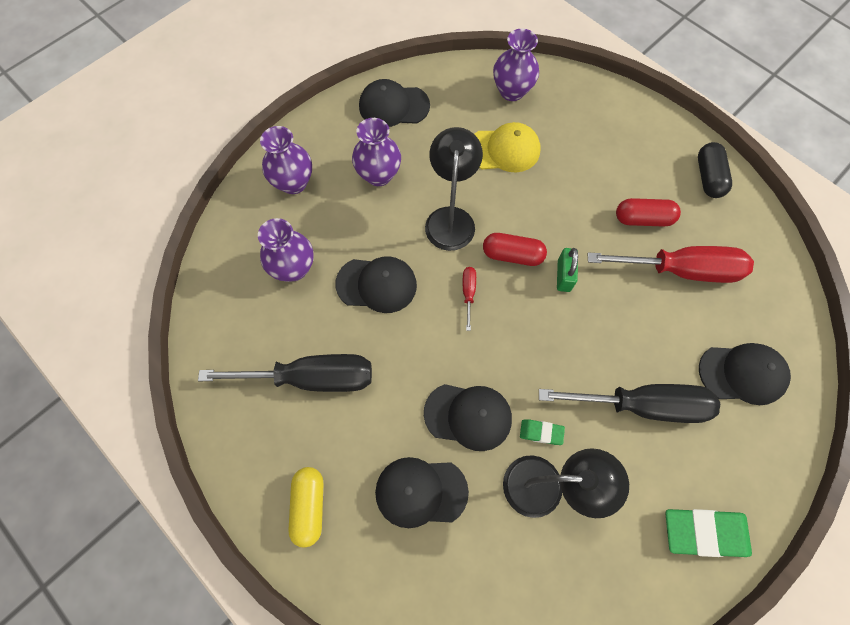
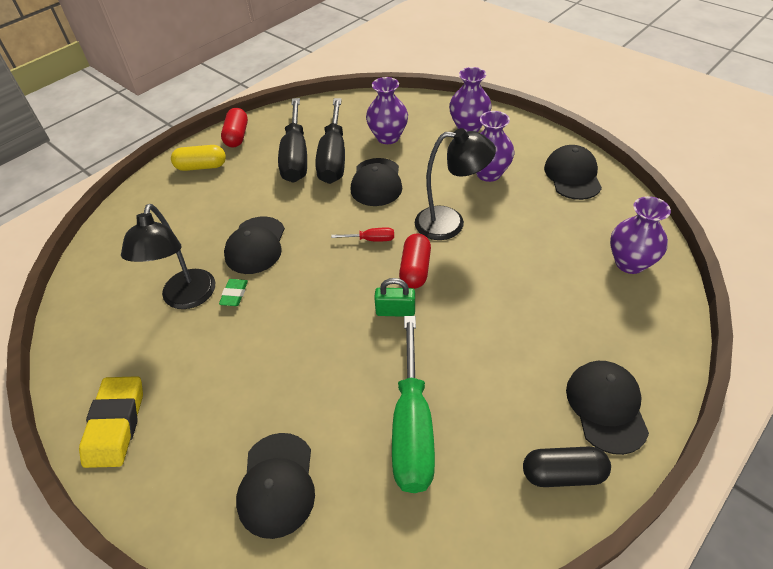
camera: 90 degrees right, 20 degrees down
(420, 492) = (199, 221): black cap -> black cap (606, 407)
(504, 150) = (544, 259): yellow cap -> none
(642, 405) = (250, 376): black screwdriver -> black screwdriver (333, 157)
(643, 219) = (479, 389): red capsule -> red capsule (237, 136)
(681, 270) = (412, 426): red screwdriver -> green screwdriver
(704, 532) = (116, 424): green eraser -> yellow eraser

